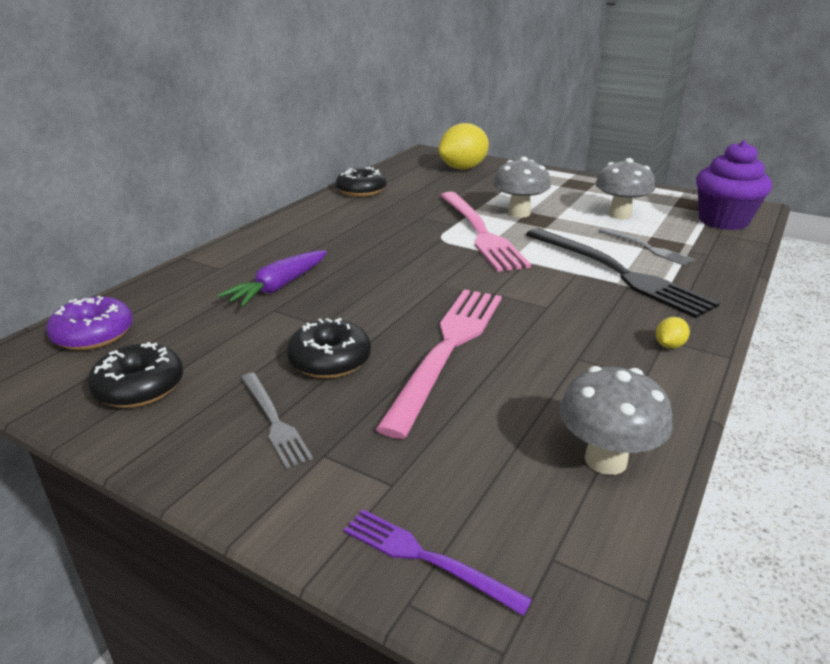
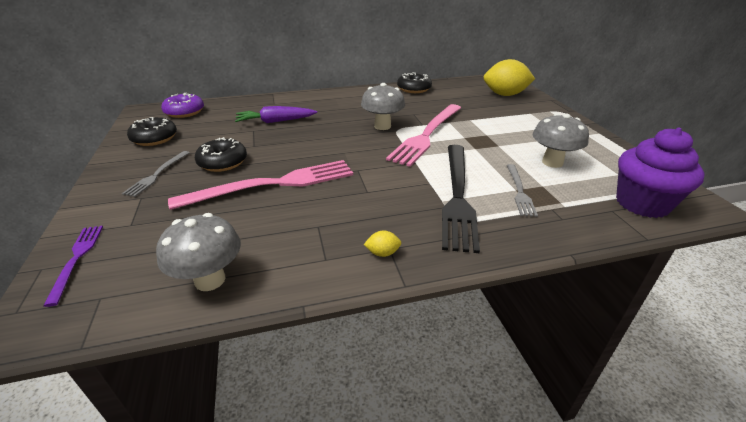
camera: 45 degrees right, 5 degrees up
(519, 213) = (478, 133): grey mushroom -> grey mushroom (382, 126)

